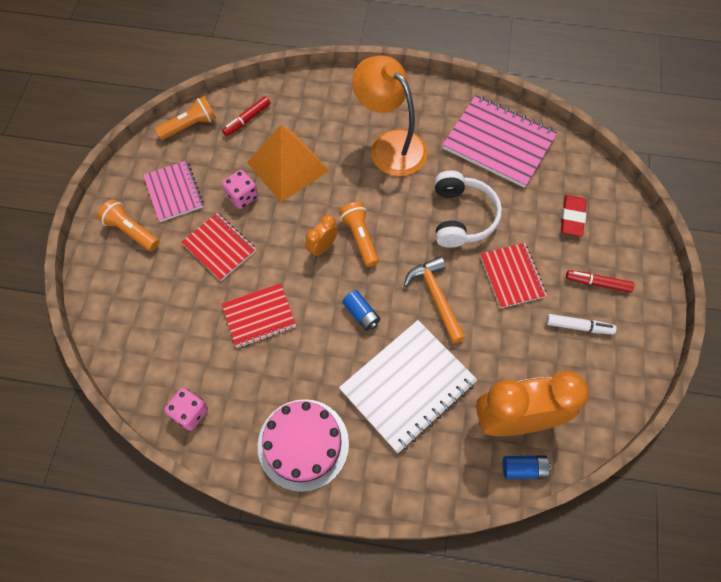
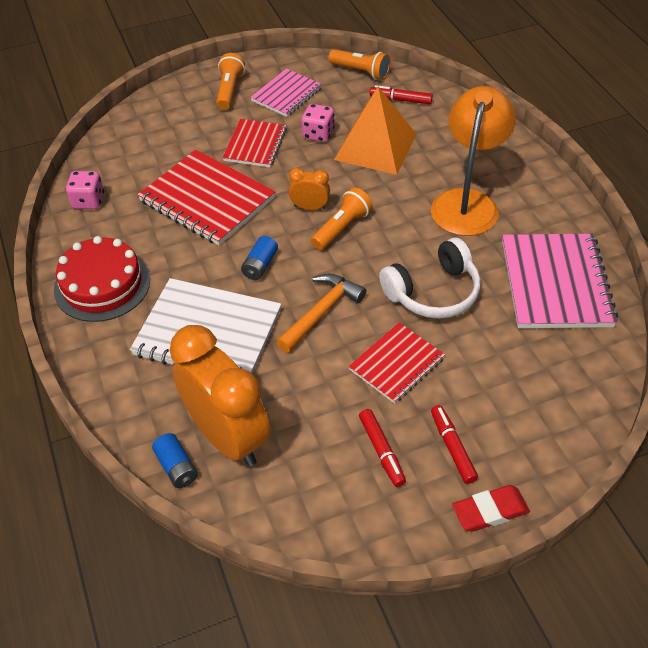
camera: 60 degrees right, 15 degrees down
(259, 316) = (207, 200): red notebook -> red notebook, size x1.65
(303, 444) = (102, 284): pink cake -> red cake
(572, 217) = (520, 388): red eraser -> red eraser (490, 511)
(578, 326) = (381, 451): white marker -> red marker

